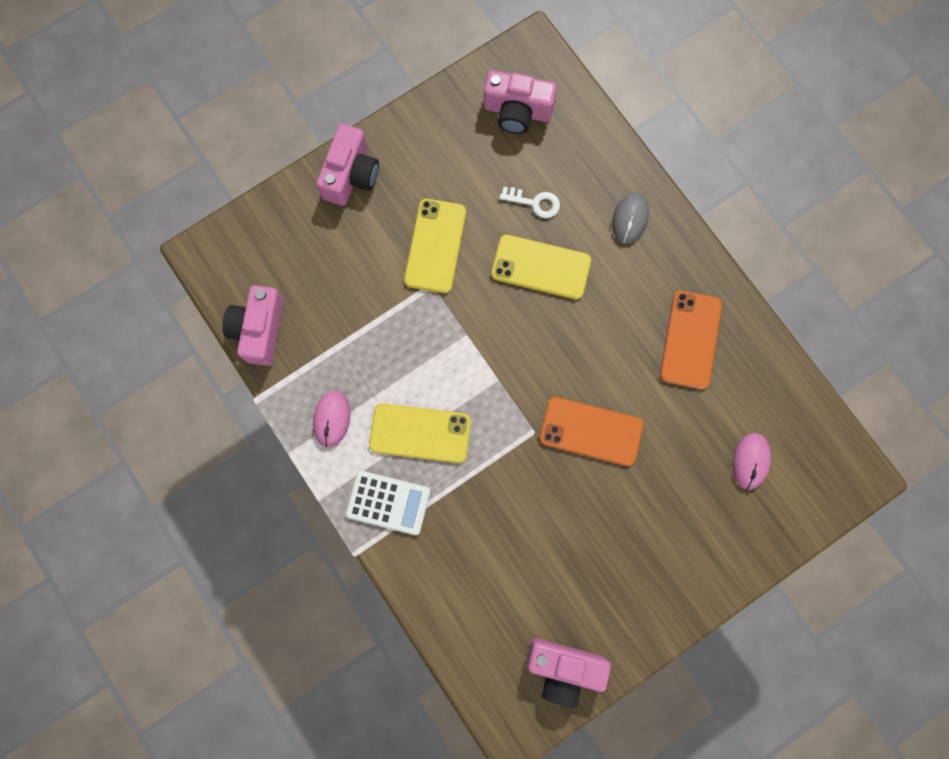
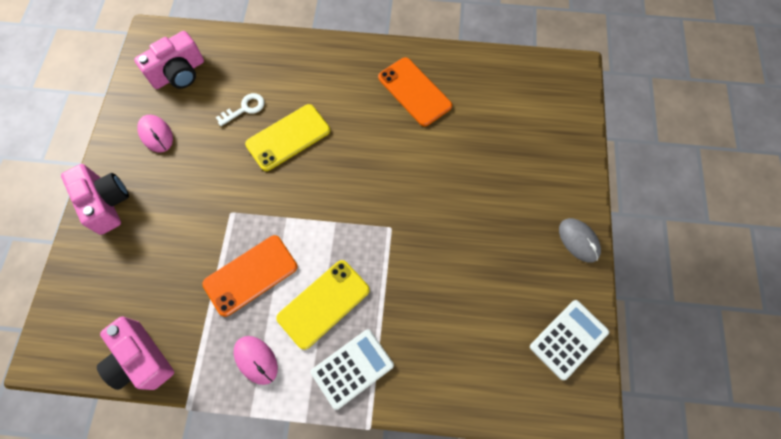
camera: 50 degrees left, 10 degrees down
(435, 246) = (209, 189): yellow phone -> none
(563, 668) = (568, 339): pink camera -> white calculator
(591, 431) = (420, 192): orange phone -> orange phone (250, 275)
(630, 219) = (309, 66): grey mouse -> grey mouse (578, 241)
(750, 461) = (518, 118): pink mouse -> pink mouse (156, 134)

